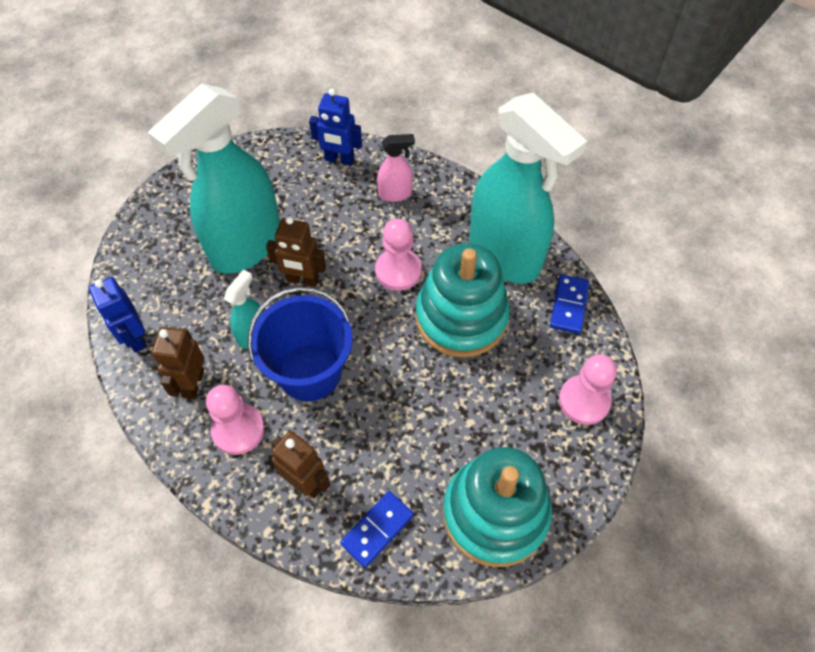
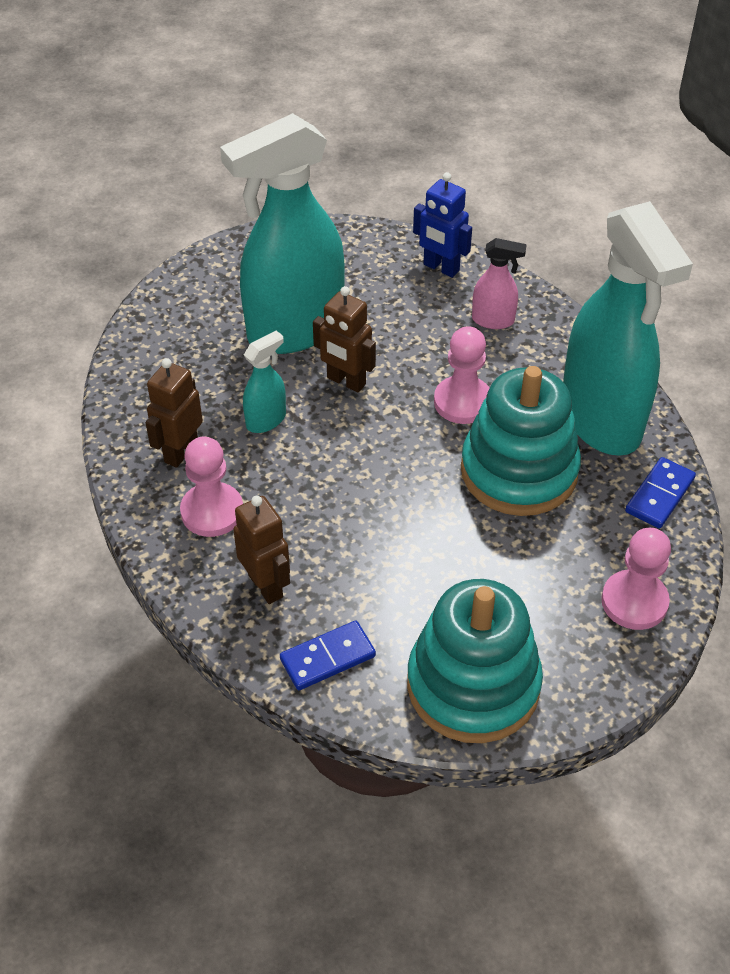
camera: 20 degrees right, 10 degrees down
(135, 338) = (136, 389): blue robot -> none
(309, 372) = (315, 477): blue bucket -> none

